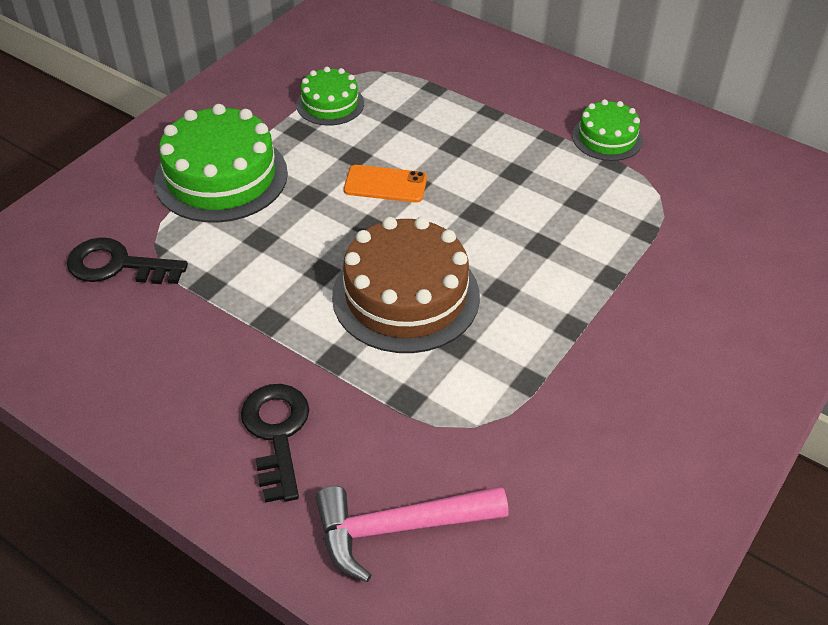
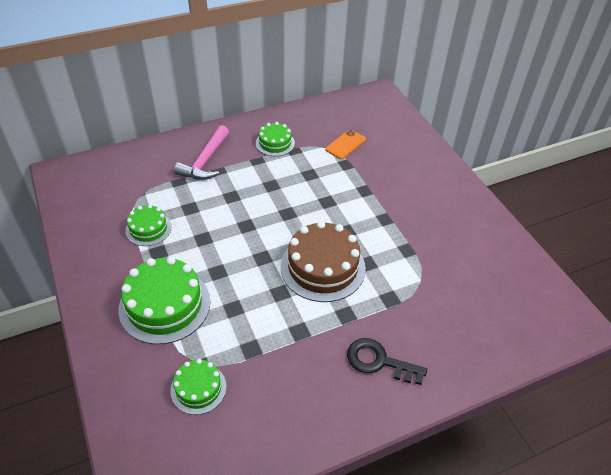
camera: 60 degrees left, 0 degrees up
(117, 265) = (198, 388): black key -> green cake
(385, 184) = (236, 237): orange phone -> orange phone (345, 144)
(398, 528) = (463, 338): pink hammer -> pink hammer (205, 161)

